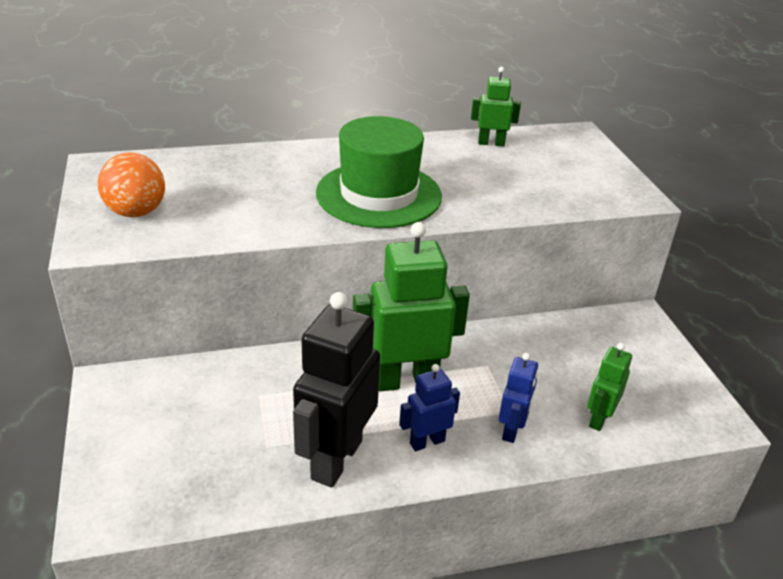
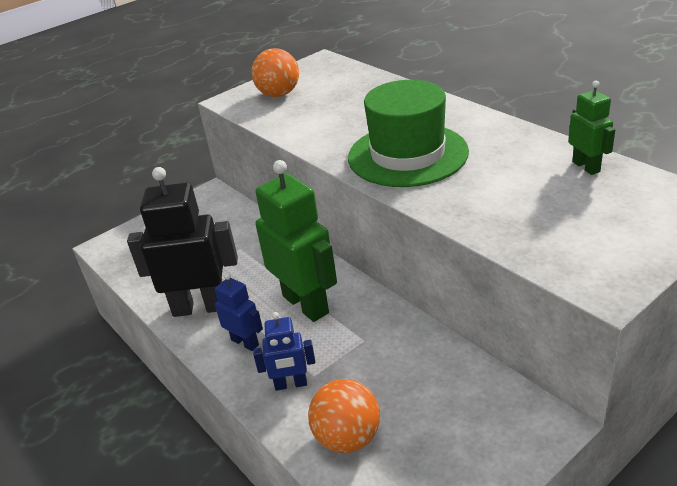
camera: 70 degrees right, 0 degrees up
(599, 419) = (347, 438): green robot -> orange ball

